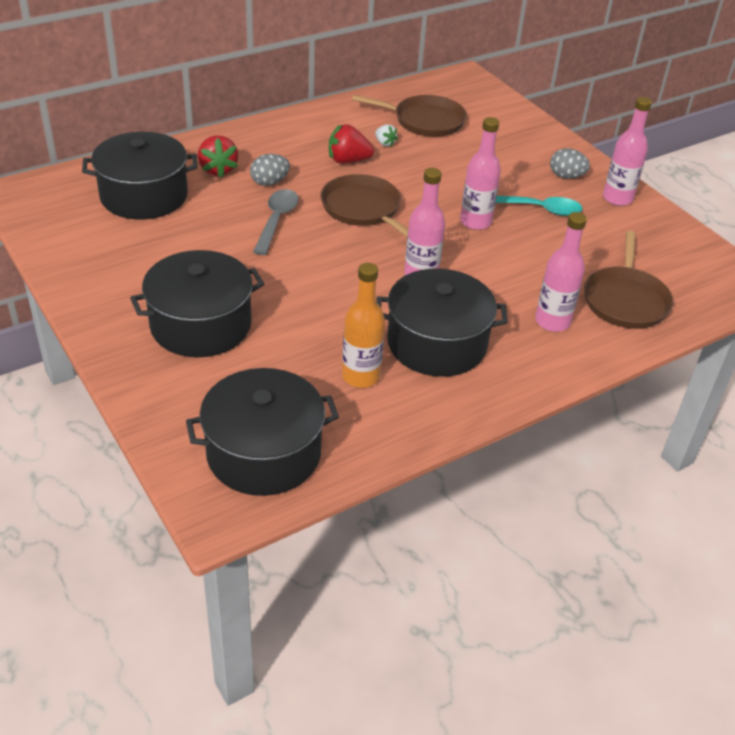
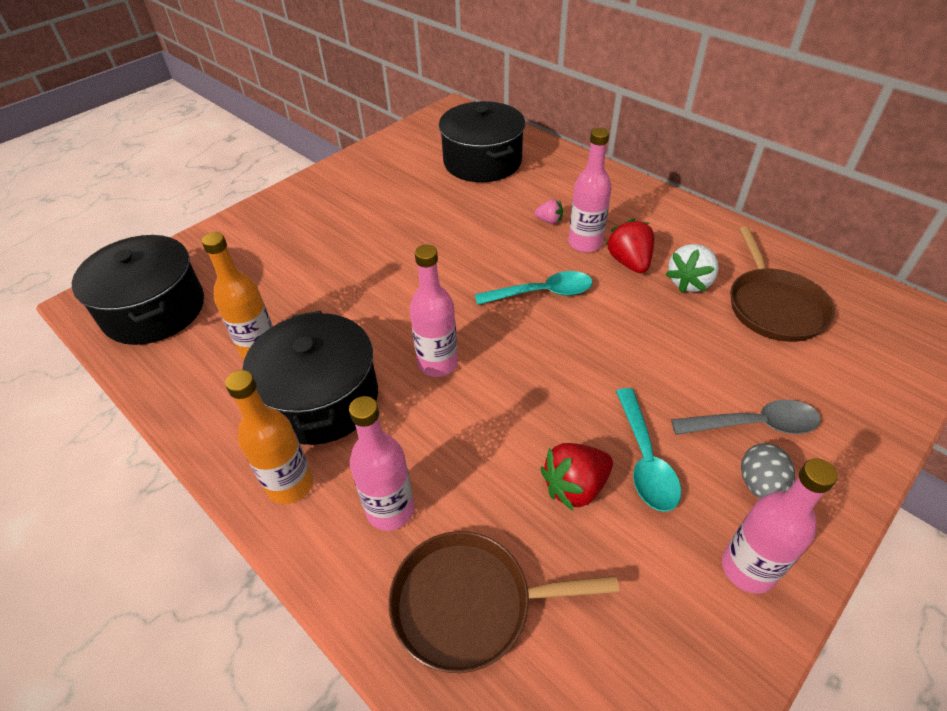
camera: 80 degrees right, 5 degrees up
(201, 325) = (314, 236): black pot -> none
(218, 170) = (549, 187): red strawberry -> red strawberry (575, 487)
(269, 182) = (549, 221): grey egg -> pink strawberry
(276, 220) = (486, 240): grey spoon -> grey spoon (753, 424)
(363, 209) = (542, 293): brown pan -> turquoise spoon
(385, 143) = (689, 282): white strawberry -> white strawberry, size x1.76
(475, 222) = (573, 394): pink bottle -> pink bottle (585, 243)
(519, 369) = (290, 484): none -> orange bottle

